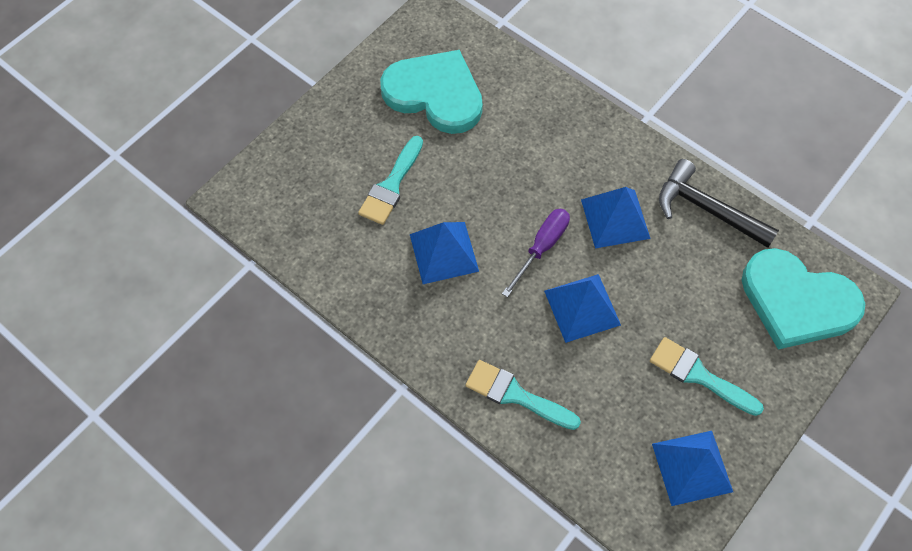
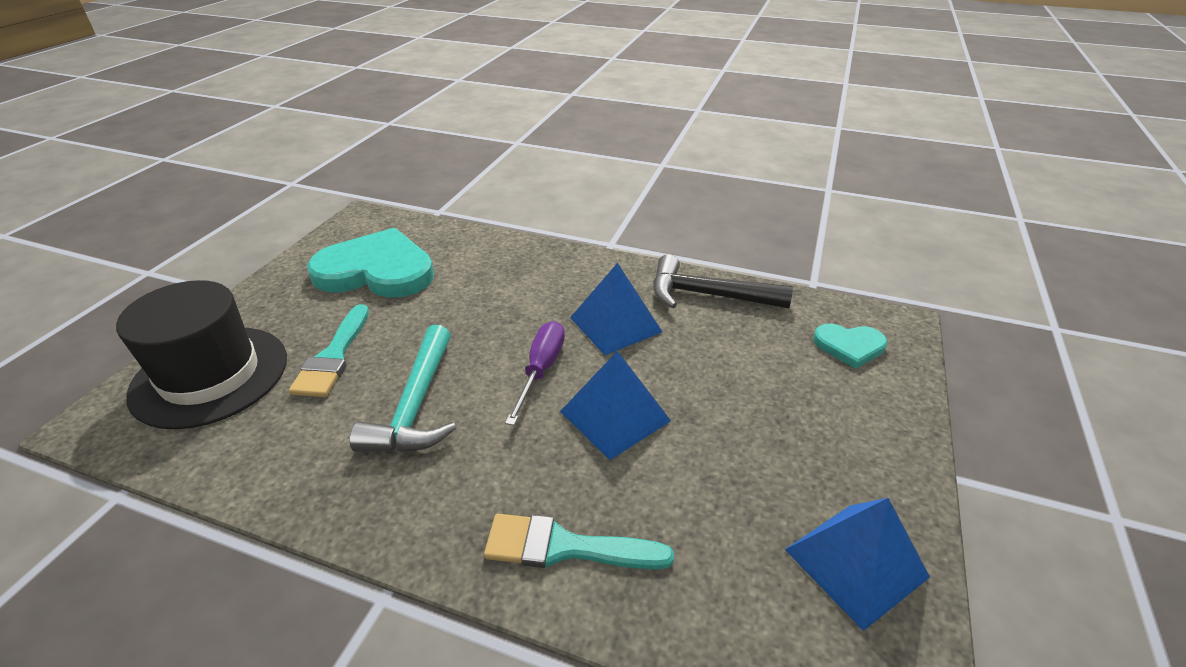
camera: 20 degrees left, 25 degrees down
(304, 177) = (210, 375): none -> black hat
(444, 252) = (416, 405): blue pyramid -> turquoise hammer
(698, 375) = (793, 447): turquoise brush -> none
(797, 301) = (849, 346): turquoise heart -> turquoise heart, size x0.49

